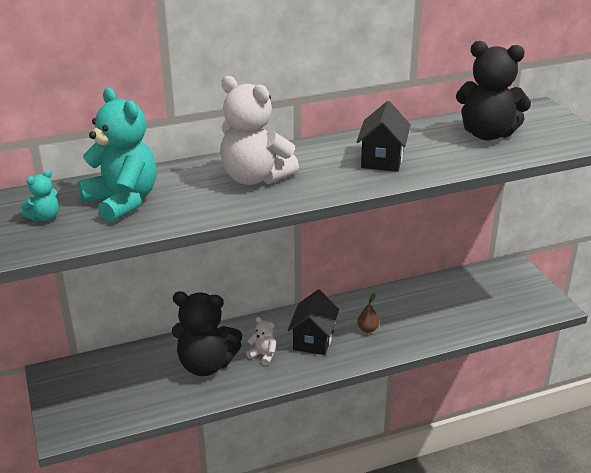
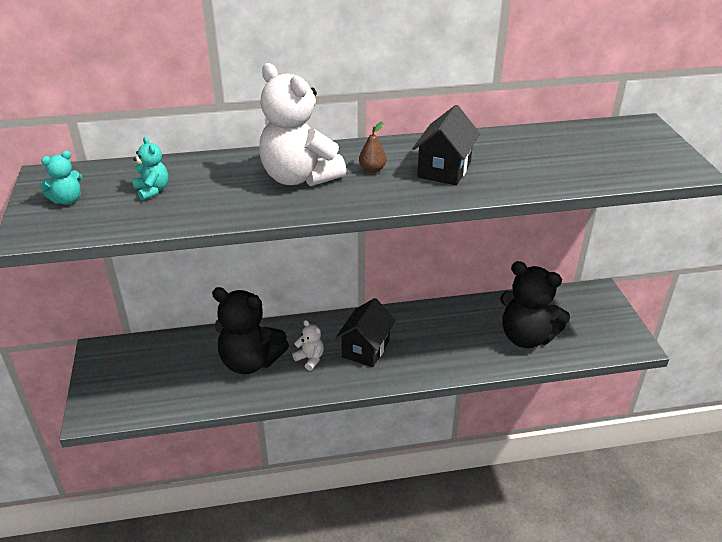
camera: 10 degrees right, 5 degrees up
(123, 201) = (152, 190): turquoise teddy bear -> turquoise teddy bear, size x0.45
(367, 329) = (425, 344): brown pear -> brown pear (372, 169)
(487, 134) = (572, 151): black teddy bear -> black teddy bear (526, 337)

